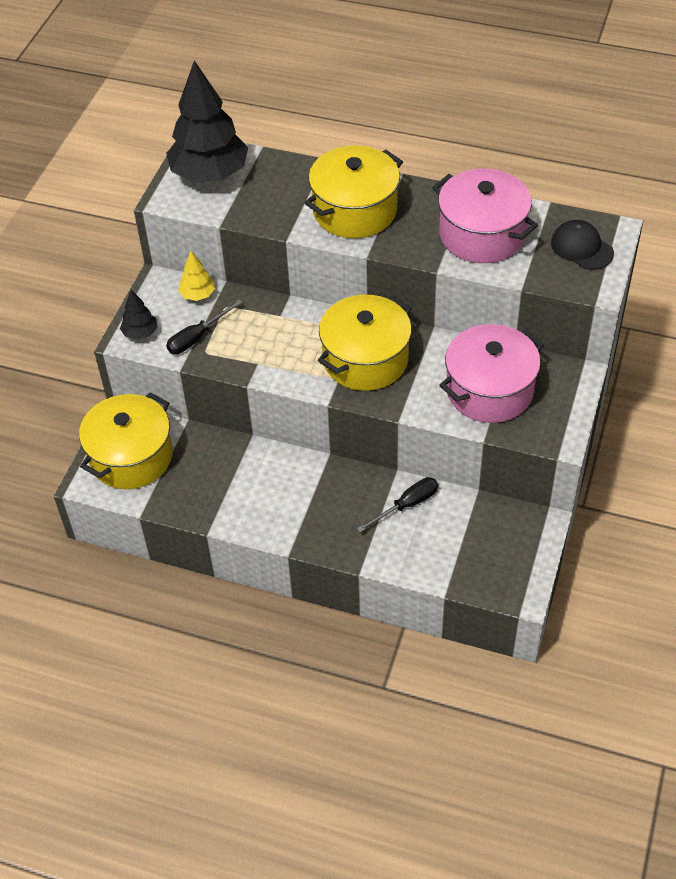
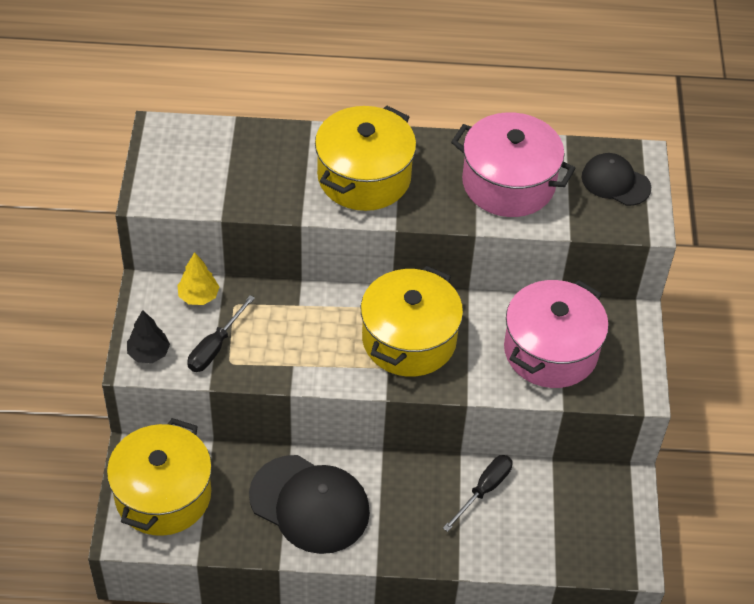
camera: 20 degrees left, 0 degrees up
(209, 174) = (188, 159): black tree -> none
(251, 488) = (309, 504): none -> black cap

